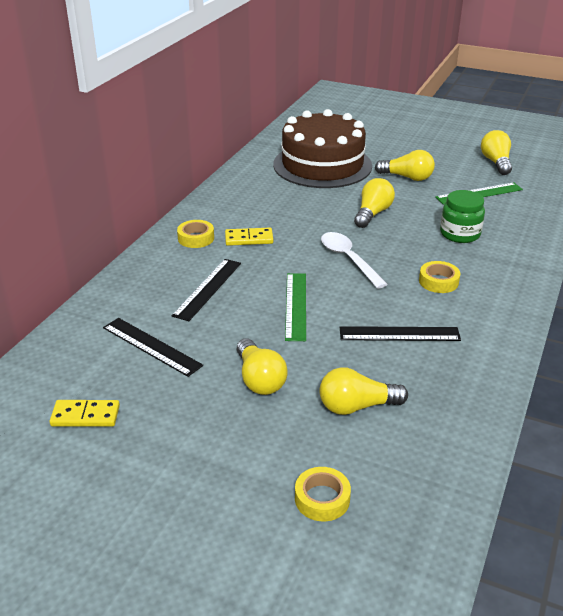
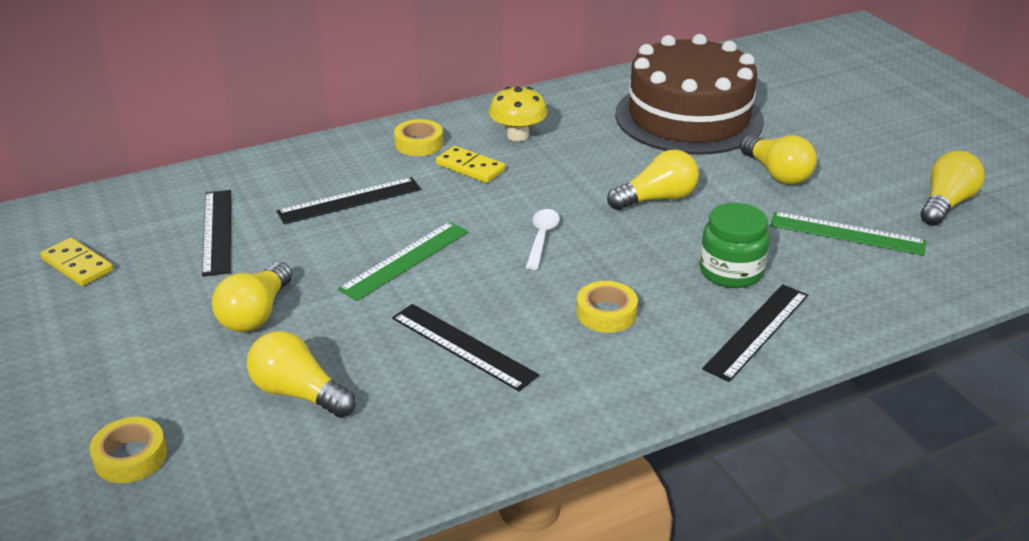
camera: 40 degrees right, 0 degrees up
(247, 210) = (518, 135): none -> yellow mushroom
(348, 259) = (541, 238): white spoon -> white spoon, size x0.66
(512, 256) = (757, 331): none -> black ruler

